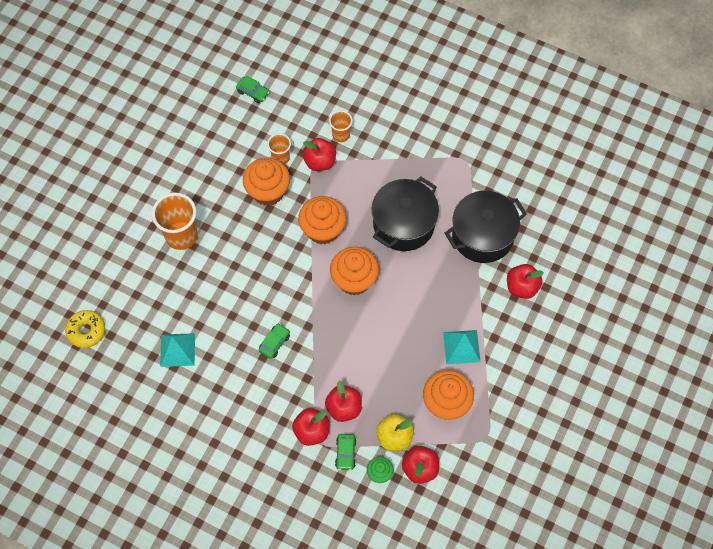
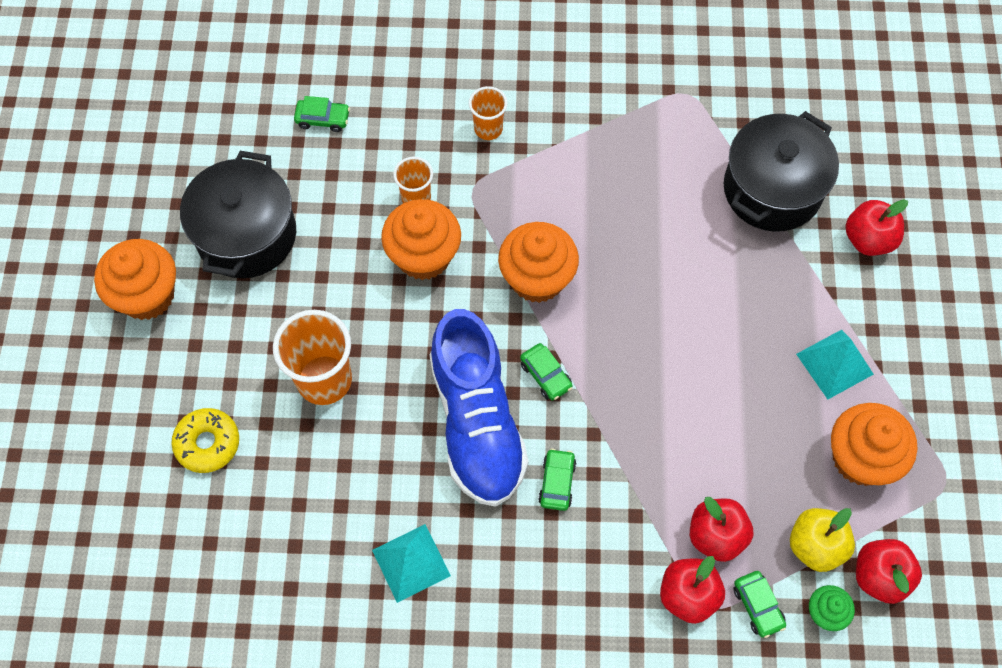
camera: 25 degrees left, 0 degrees up
(86, 331) = (247, 599): yellow donut -> yellow donut (207, 443)
(249, 293) = (477, 422): none -> blue shoe
(299, 284) = (546, 375): none -> green car
(320, 162) = (478, 180): red apple -> none
(354, 280) = (624, 333): orange cupcake -> orange cupcake (147, 295)
(403, 224) = (651, 220): black pot -> black pot (246, 235)

